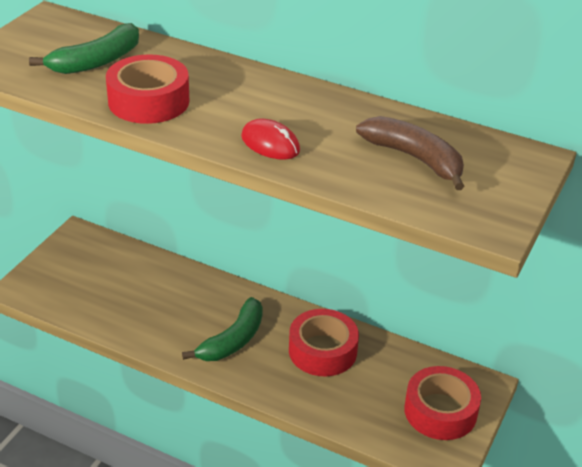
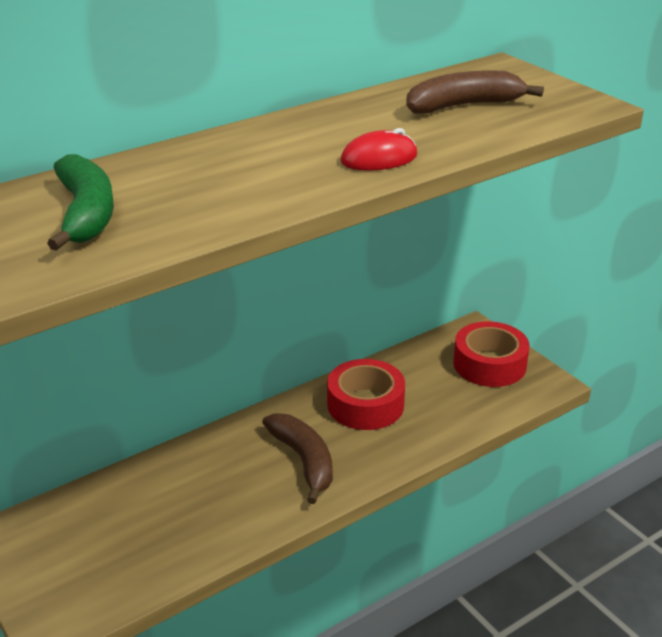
camera: 60 degrees left, 5 degrees down
(148, 101) = (221, 201): red tape -> none
(233, 340) = (304, 461): green banana -> brown banana

